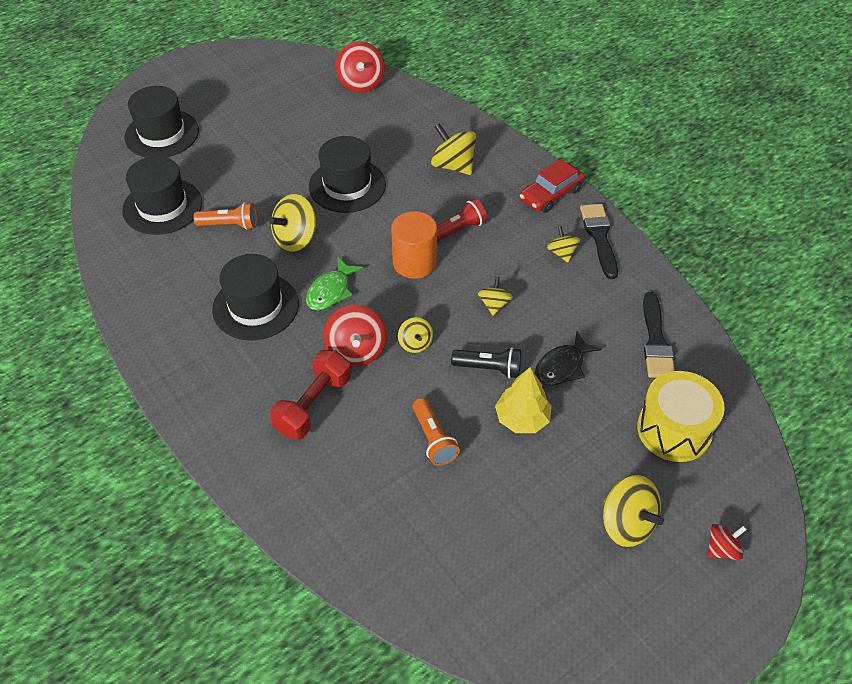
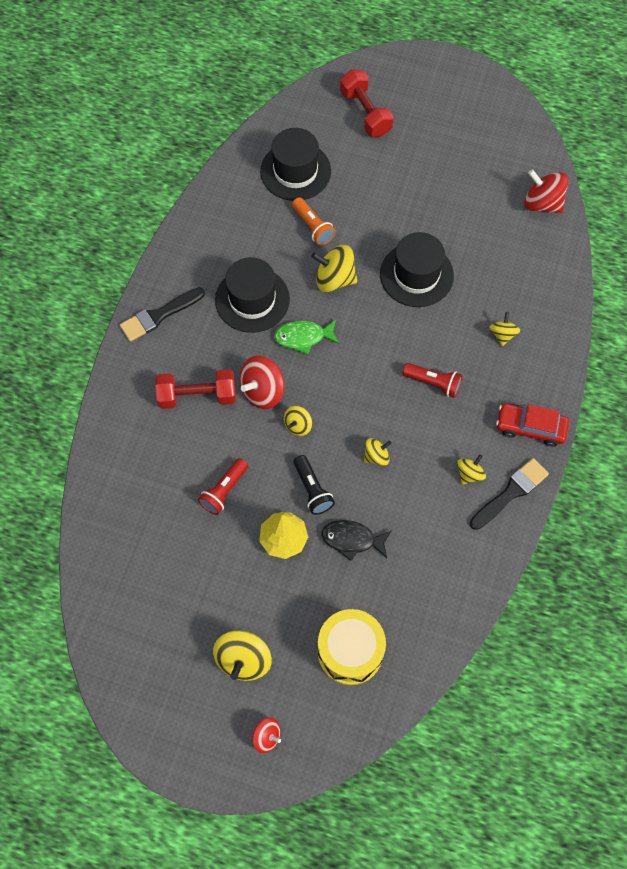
camera: 55 degrees right, 15 degrees up
(162, 134) = (365, 113): black hat -> red dumbbell
(361, 83) = (542, 203): red spinning top -> red spinning top turned 75 degrees clockwise
(414, 262) = (375, 374): orange cylinder -> none
(433, 439) = (224, 491): orange flashlight -> red flashlight
(453, 165) = (502, 334): yellow spinning top -> yellow spinning top, size x0.58
(655, 341) = (429, 594): black brush -> black brush (159, 315)

